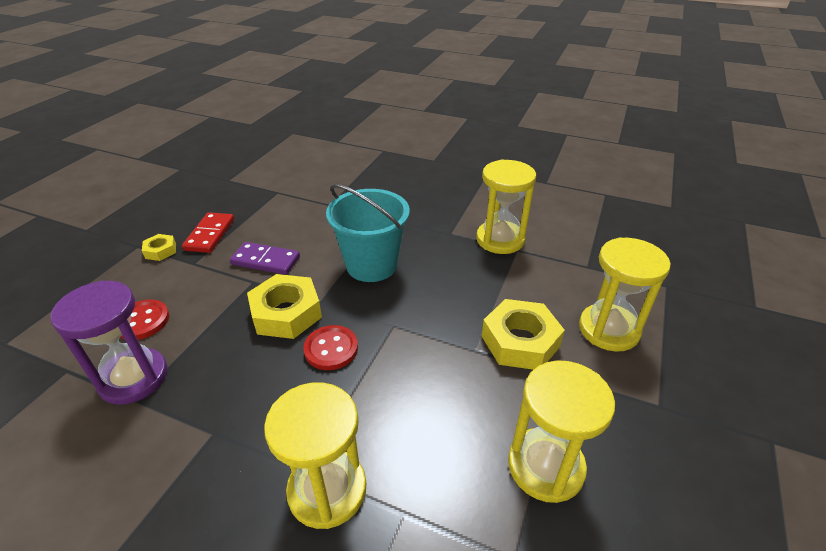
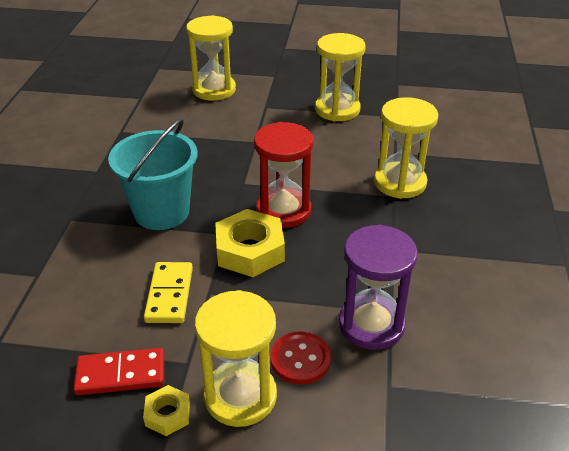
camera: 105 degrees left, 0 degrees up
(266, 261) = (169, 295): purple domino -> yellow domino
(331, 349) = (283, 210): red button -> red hourglass
(500, 239) = (105, 141): yellow hourglass -> yellow hourglass (240, 396)
(520, 341) = (239, 123): yellow nut -> none

